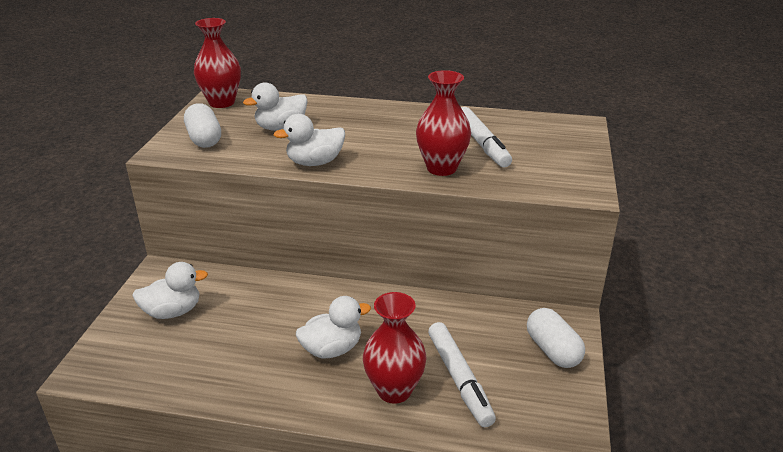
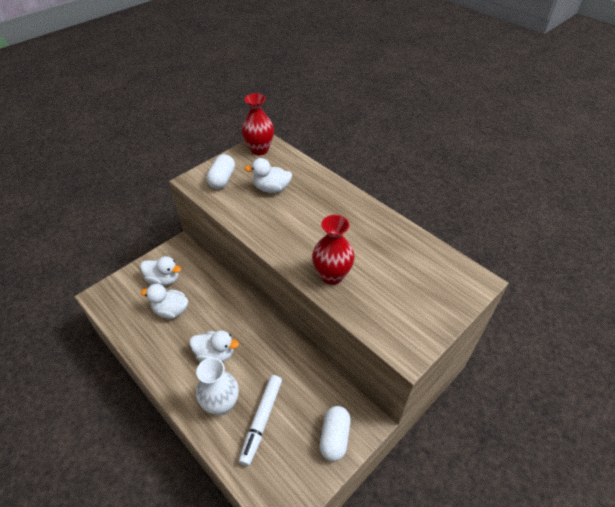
camera: 35 degrees right, 15 degrees up
(315, 162) = (262, 230): white duck -> white duck (171, 310)
(394, 390) = (221, 404): red vase -> white vase
(482, 144) = (382, 266): white marker -> none

